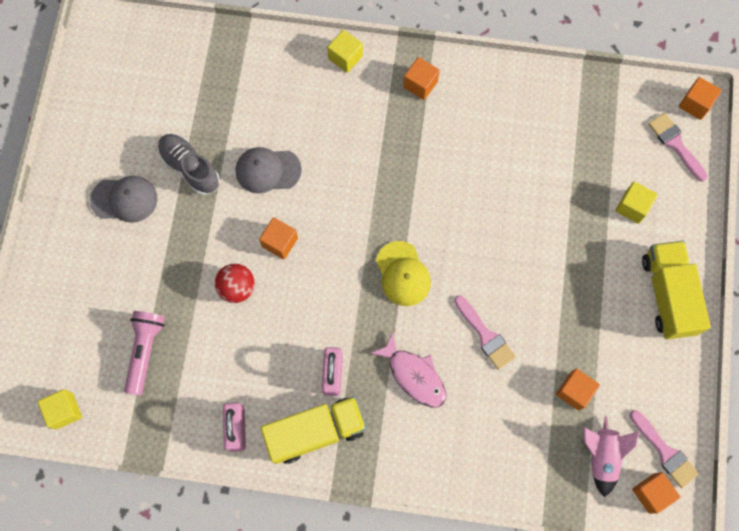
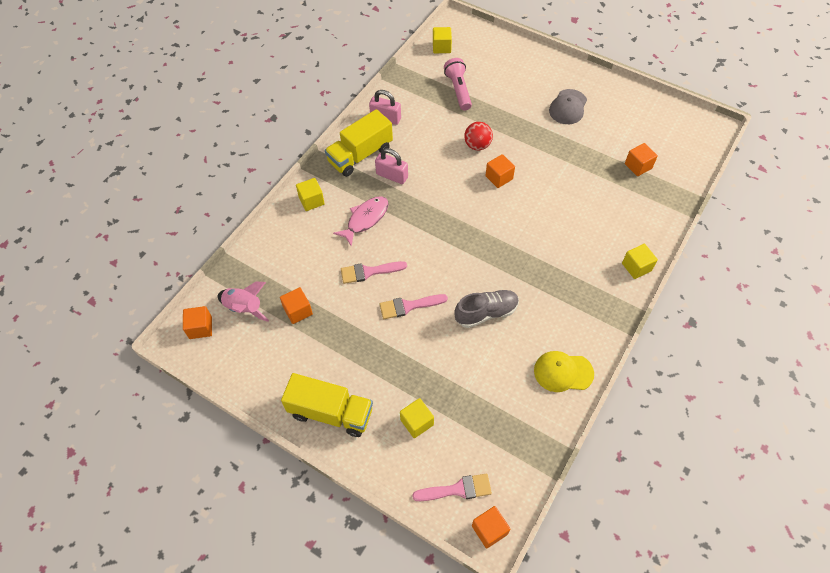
camera: 115 degrees right, 15 degrees down
(145, 351) = (458, 90): pink flashlight -> pink flashlight turned 135 degrees counterclockwise
(190, 168) = (577, 146): grey shoe -> grey shoe (486, 313)
(267, 170) = (557, 188): grey cap -> none
(315, 431) = (360, 155): yellow truck -> yellow truck turned 45 degrees clockwise
(403, 274) = (440, 239): yellow cap -> yellow cap (563, 372)
(414, 375) = (365, 219): pink fish -> pink fish turned 150 degrees clockwise
(416, 458) = (311, 200): none -> yellow cube
(420, 84) = (593, 309): orange cube -> orange cube (638, 166)
(665, 452) = (221, 350): pink brush -> pink brush (408, 306)

